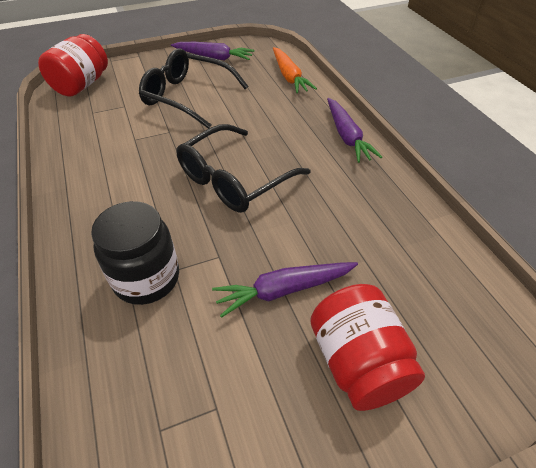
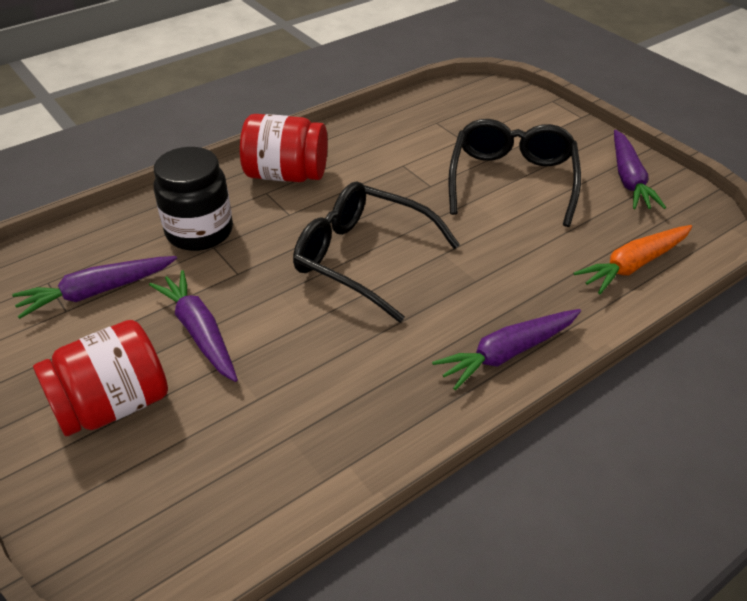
camera: 75 degrees right, 5 degrees down
(81, 85) = (484, 98): red jar -> red jar (286, 175)
(198, 375) = (97, 292): none -> purple carrot

